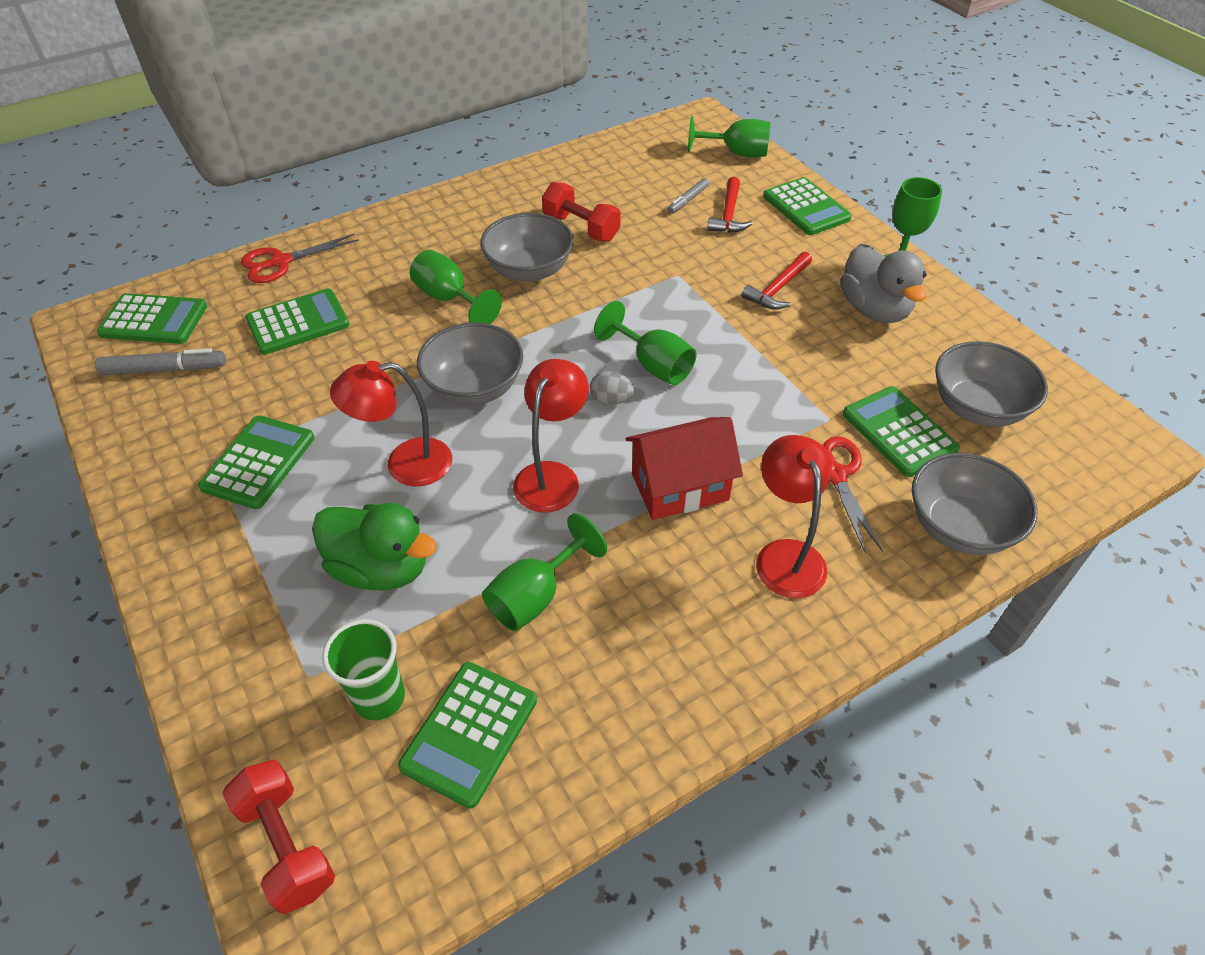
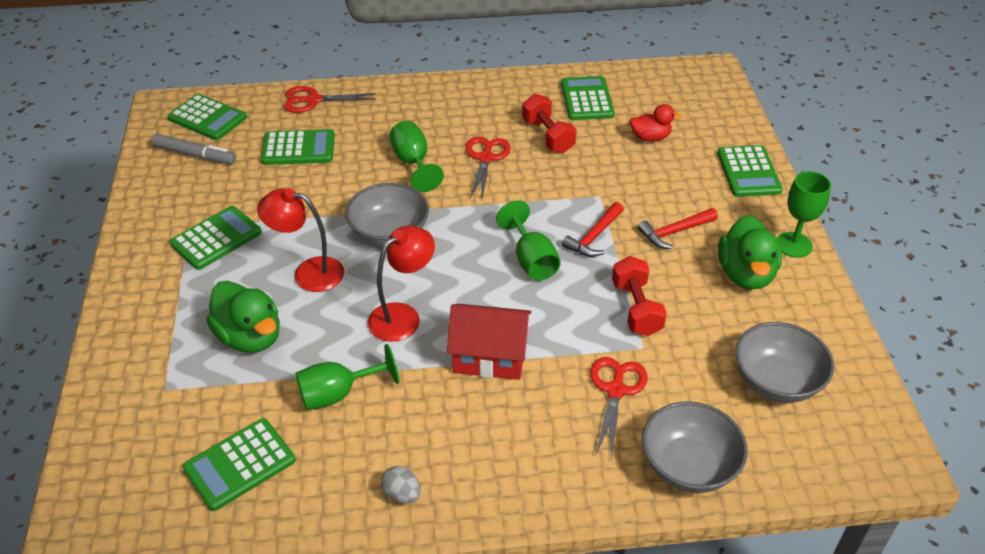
camera: 25 degrees right, 5 degrees down
(287, 844) = (94, 484): red dumbbell -> red dumbbell (636, 308)
(379, 698) = (199, 419): green cup -> none
(529, 270) = (486, 158): grey bowl -> red scissors
(611, 400) = (482, 276): grey egg -> grey egg (402, 494)
(688, 200) = (650, 137): grey marker -> red duck
(728, 214) = (676, 159): red hammer -> red hammer (594, 237)
(736, 153) = (720, 109): green goblet -> none
(785, 555) = (534, 435): red lamp -> none
(874, 309) = (745, 274): grey duck -> green duck
(899, 432) = (693, 377): green calculator -> green calculator (587, 99)

